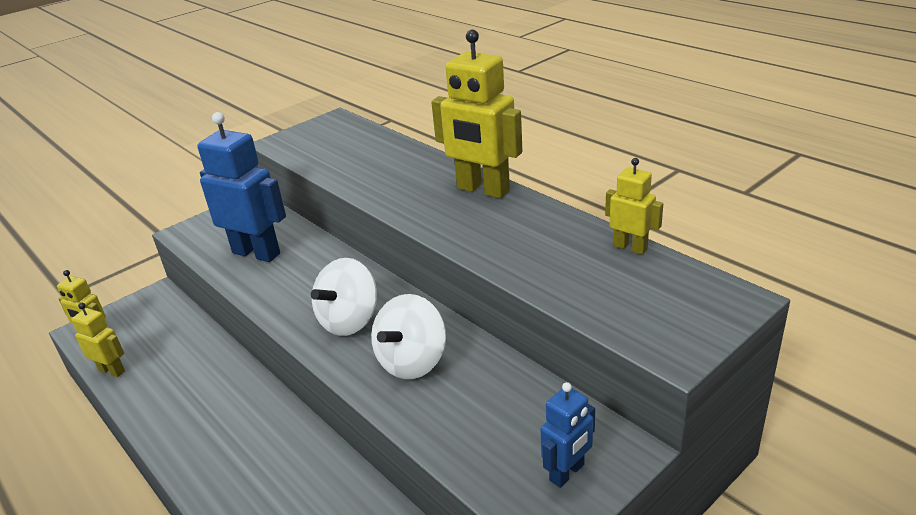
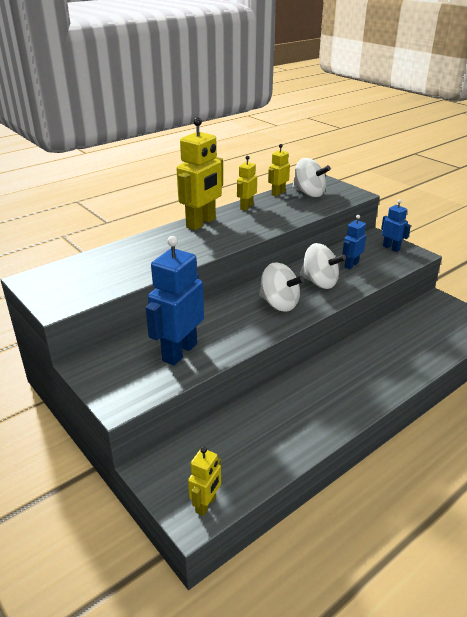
camera: 90 degrees left, 0 degrees up
(112, 370) = (261, 475): yellow robot -> yellow robot (246, 207)
(479, 403) = (351, 265): none -> blue robot
(646, 283) = (309, 193): none -> white spinning top

